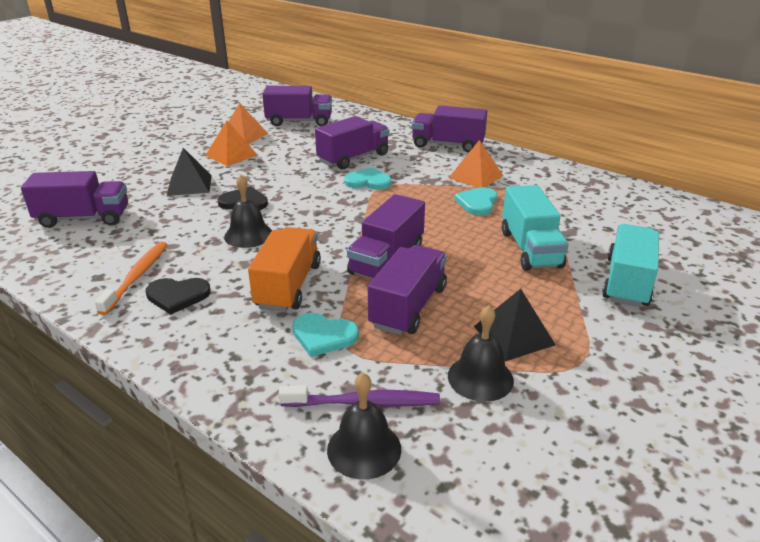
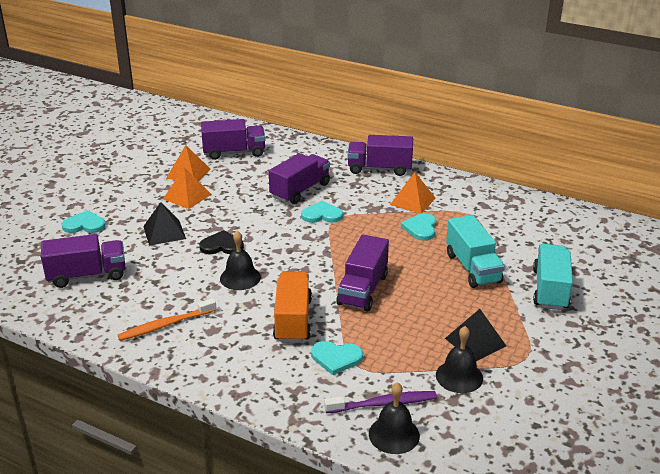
camera: 10 degrees left, 0 degrees up
(112, 172) = (84, 225): none -> turquoise heart
(137, 276) = (165, 325): orange toothbrush -> orange toothbrush turned 120 degrees counterclockwise
(177, 296) = (208, 338): black heart -> none
(408, 307) = (392, 328): purple truck -> none

